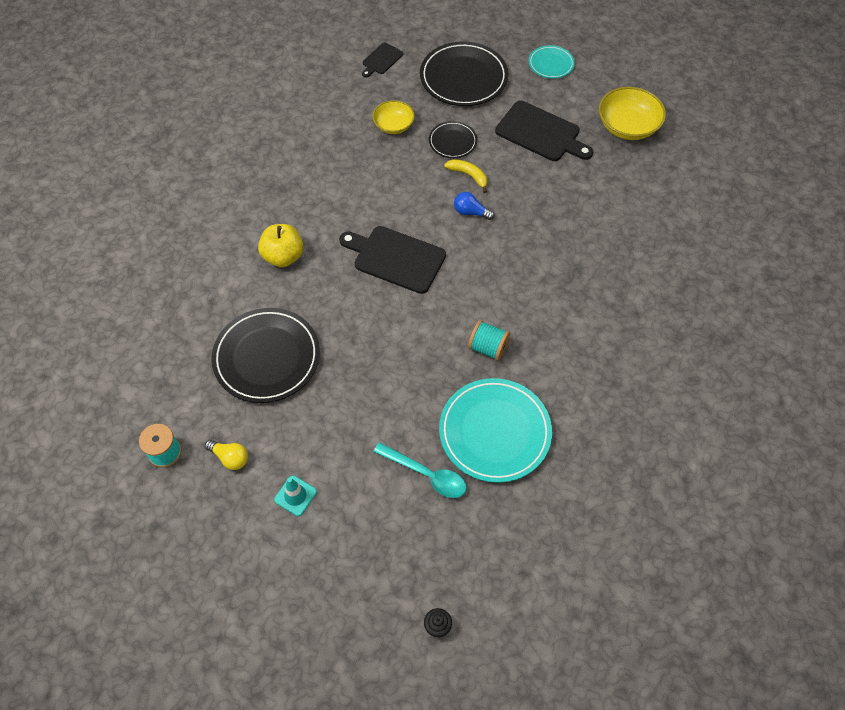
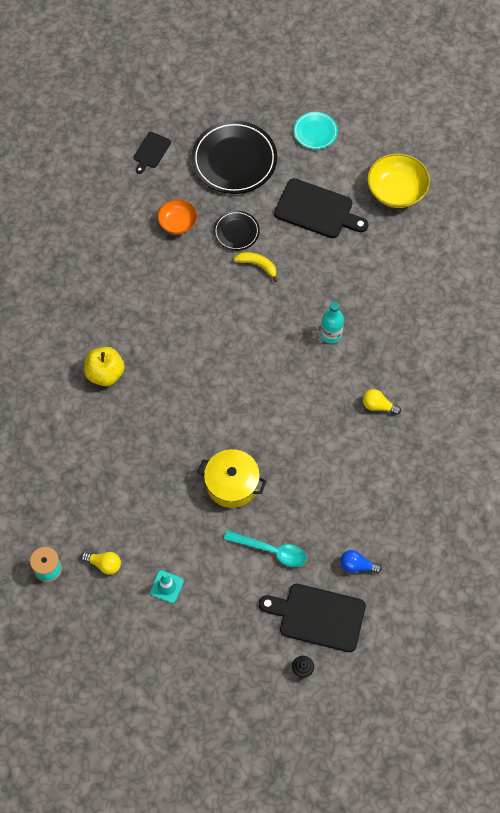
camera: 10 degrees left, 5 degrees up
(267, 357) = (113, 471): black plate -> none
(393, 125) = (177, 223): yellow bowl -> orange bowl
(395, 258) = (206, 359): black cutting board -> black cutting board (317, 616)
(396, 392) = (232, 484): none -> yellow pot
(470, 212) = (266, 303): blue light bulb -> blue light bulb (357, 565)
(488, 347) = (303, 431): turquoise spool -> none
(494, 432) = (321, 505): turquoise plate -> none
(536, 253) = (331, 334): none -> turquoise bottle
(577, 334) = (378, 406): none -> yellow light bulb

